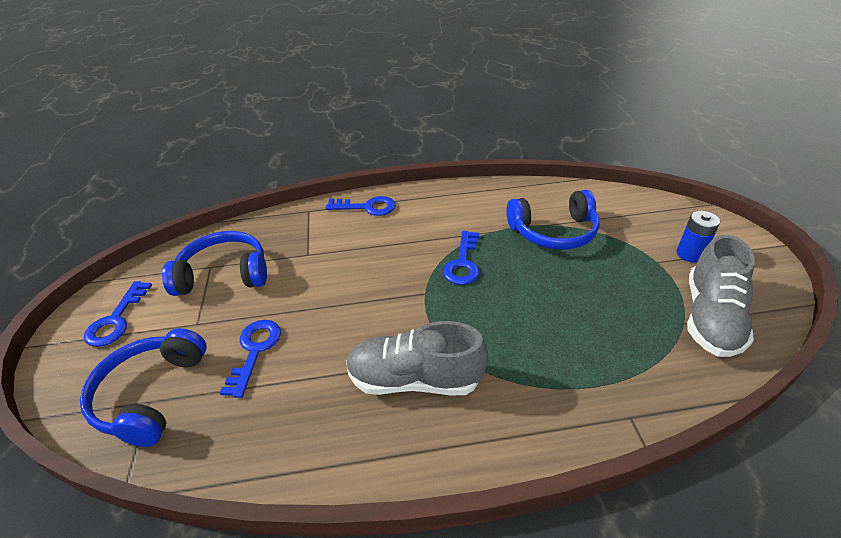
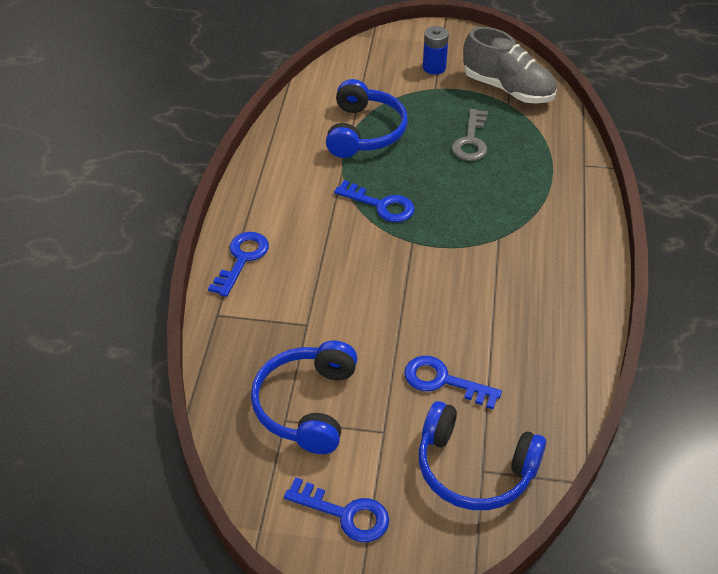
camera: 75 degrees left, 5 degrees up
(415, 379) = (515, 271): grey shoe -> none
(595, 305) = (471, 141): none -> grey key

